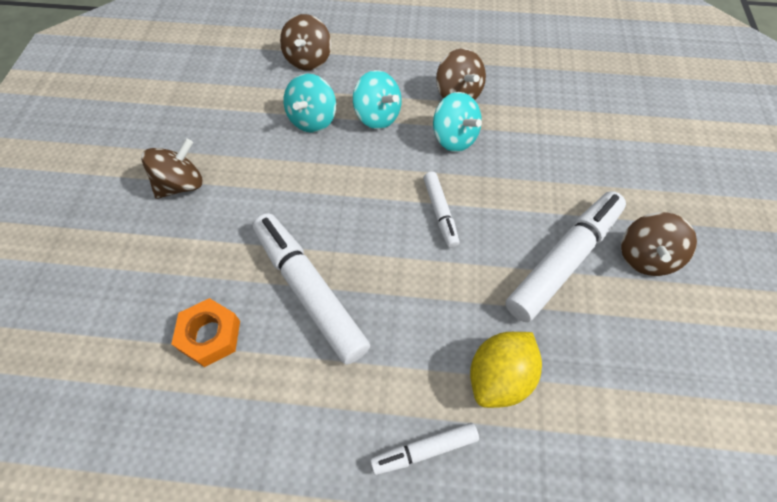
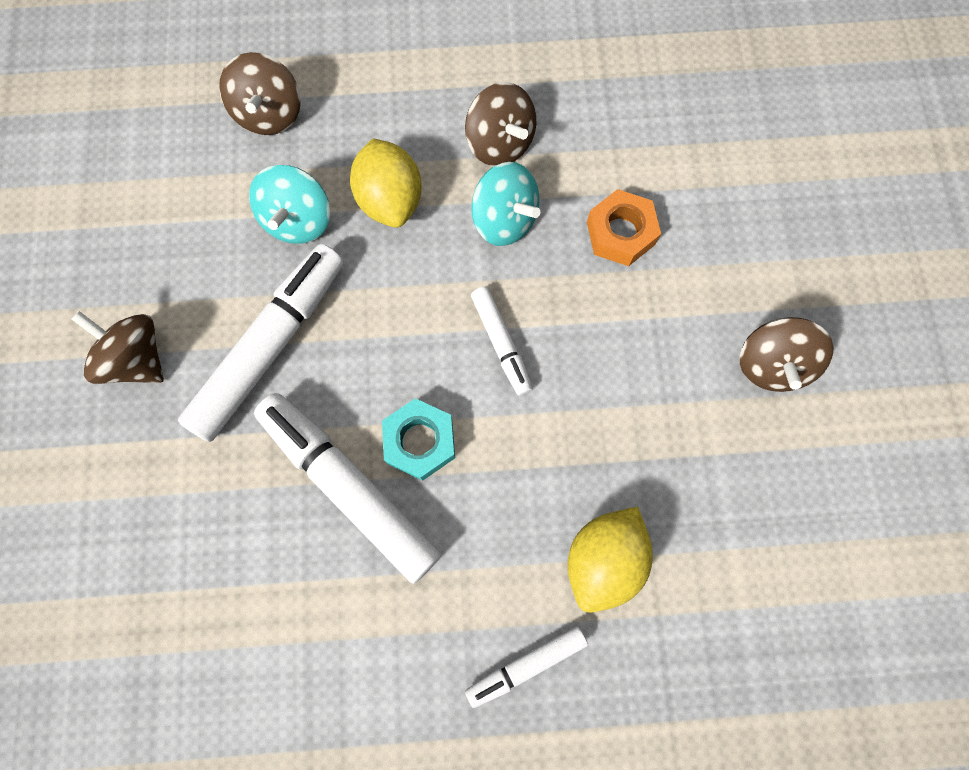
camera: 10 degrees left, 15 degrees up
(181, 185) = (137, 359): brown spinning top -> brown spinning top turned 90 degrees counterclockwise
(210, 336) = (236, 571): orange nut -> orange nut (620, 233)
(369, 268) = (420, 441): none -> turquoise nut
(377, 116) = (390, 200): turquoise spinning top -> yellow lemon
(563, 260) = (668, 387): white marker -> white marker (271, 346)

